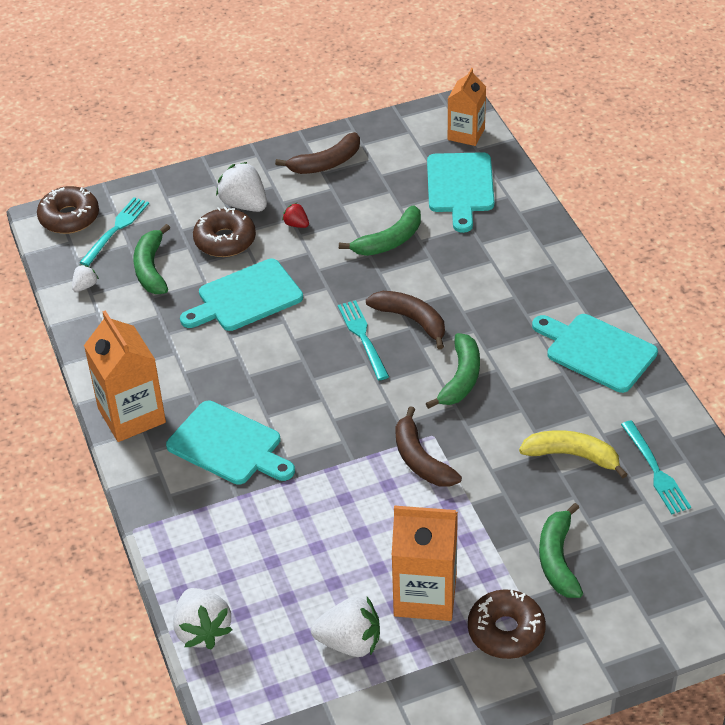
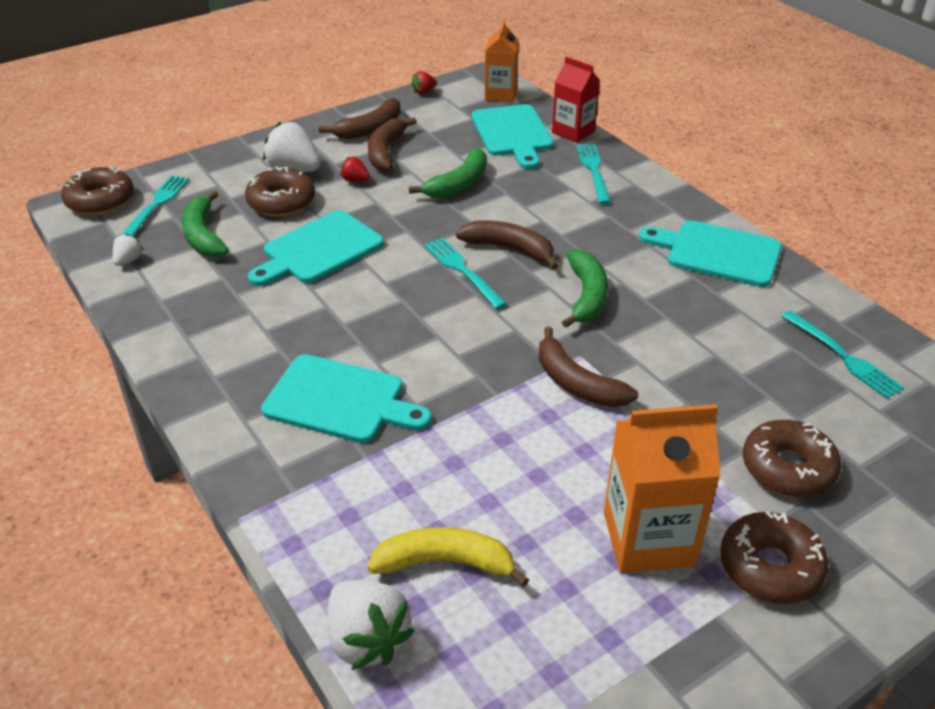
camera: 15 degrees left, 5 degrees down
(131, 415) = (210, 384): orange carton -> none
(333, 194) = (386, 152): none -> brown banana
(350, 642) = (576, 619): white strawberry -> none
(391, 121) = (424, 92): none -> red strawberry
(520, 192) = (573, 132): none -> red carton
(521, 242) = (593, 170): none -> turquoise fork
(558, 559) = (788, 468): green banana -> brown donut
(572, 456) = (745, 355): yellow banana -> yellow banana (445, 563)

